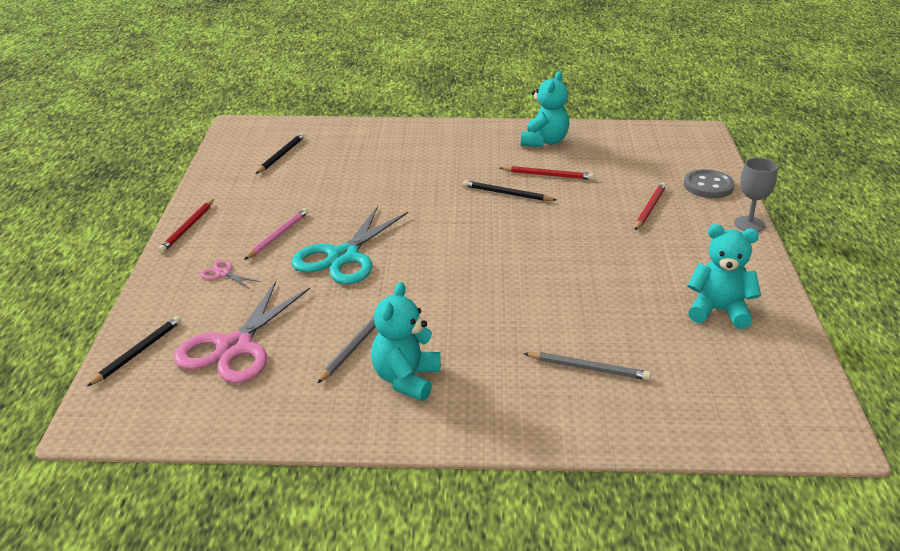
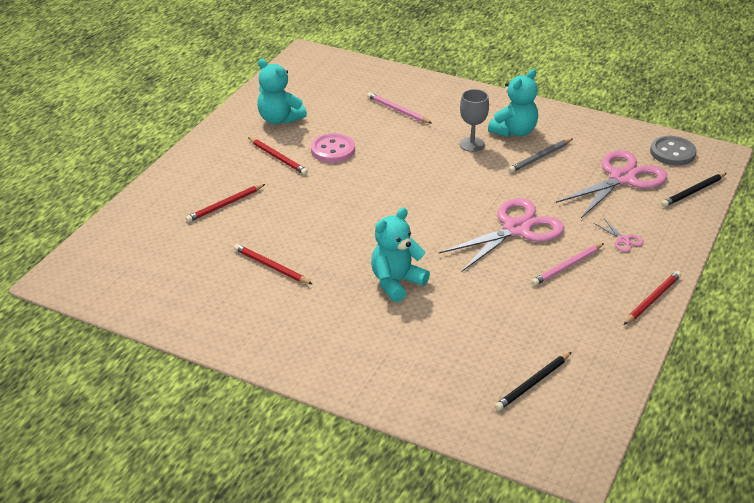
camera: 155 degrees left, 5 degrees up
(343, 257) = (516, 229): turquoise scissors -> pink scissors
(507, 194) = (330, 255): black pencil -> none
(544, 142) = (228, 315): turquoise teddy bear -> turquoise teddy bear (396, 282)
(588, 368) = (398, 110): grey pencil -> pink pencil
(611, 289) = (333, 150): none -> pink button
(659, 265) = (278, 158): none -> red pencil
(708, 186) = (146, 213): grey button -> grey button (672, 152)
(749, 224) = (168, 170): grey goblet -> grey goblet (472, 144)

